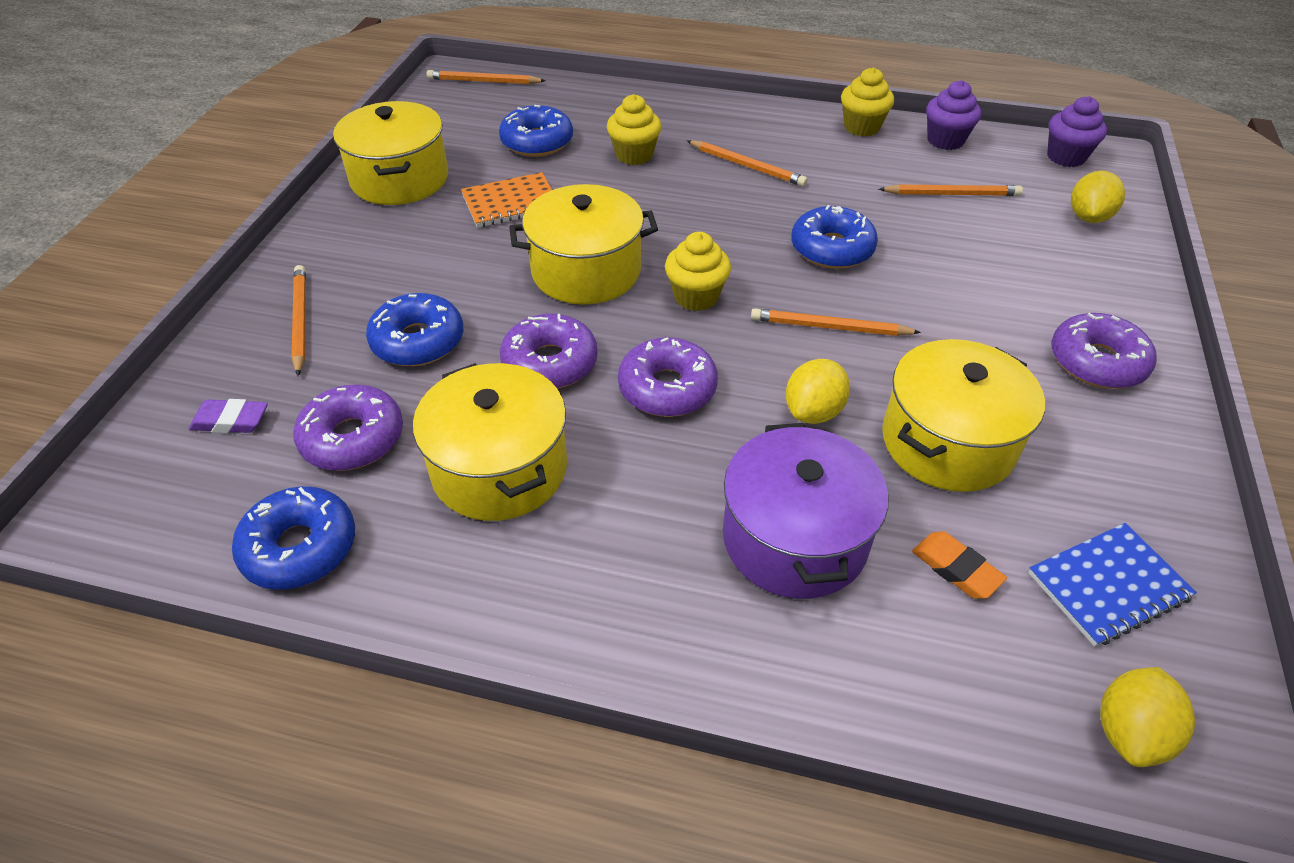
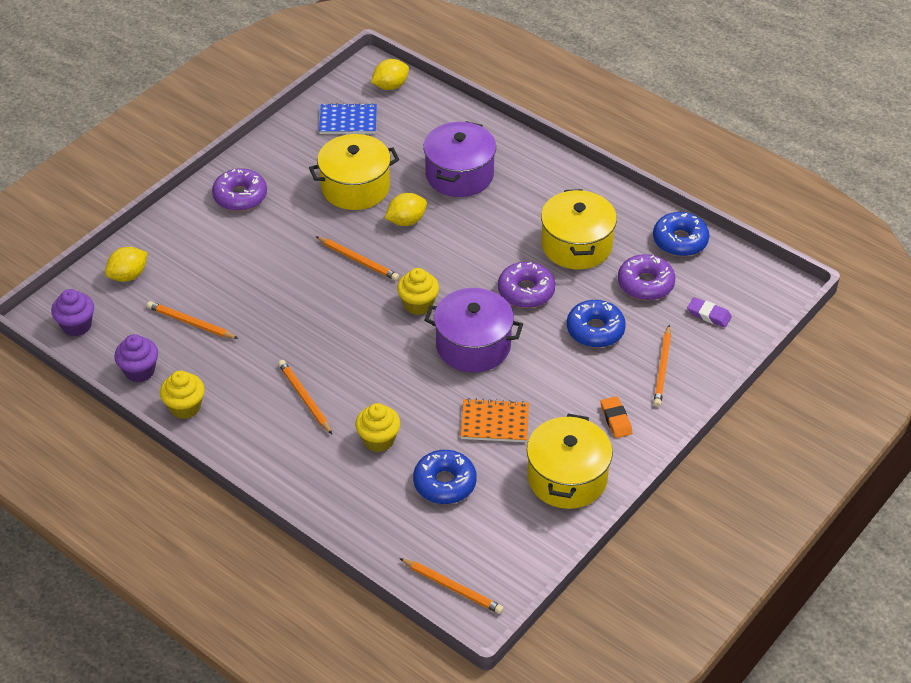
camera: 155 degrees left, 0 degrees up
(586, 271) = (473, 345): yellow pot -> purple pot
(667, 388) = (471, 256): purple donut -> none
(832, 249) = (310, 309): blue donut -> none
(956, 569) = (402, 144): orange eraser -> orange eraser (616, 419)

